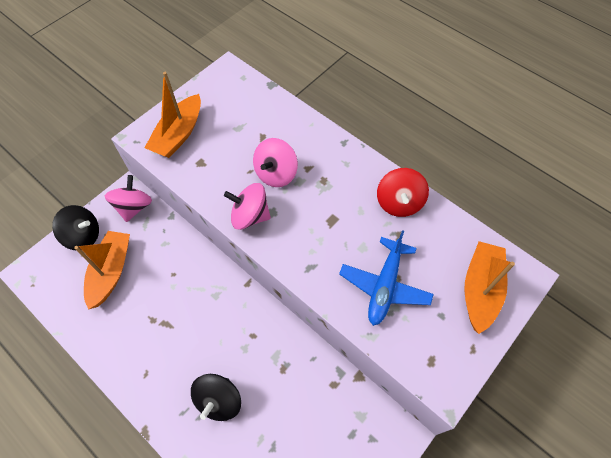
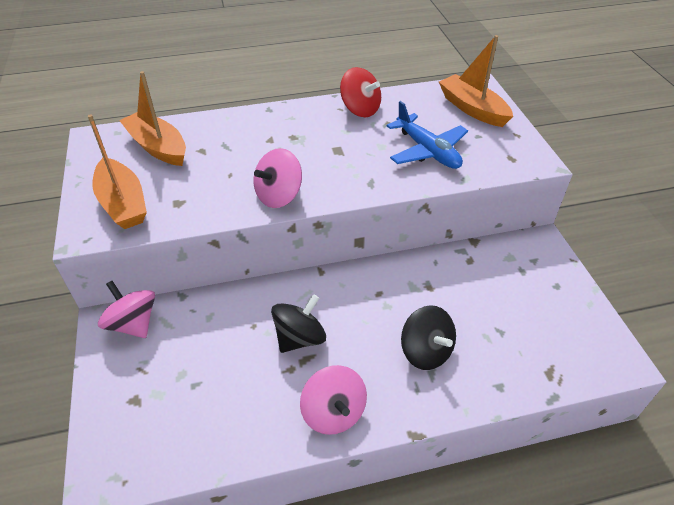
camera: 55 degrees left, 15 degrees down
(83, 236) = (115, 391): black spinning top -> black spinning top (300, 338)
(111, 272) = (194, 383): orange boat -> orange boat (158, 147)
(276, 173) = (253, 160): pink spinning top -> pink spinning top (333, 412)

